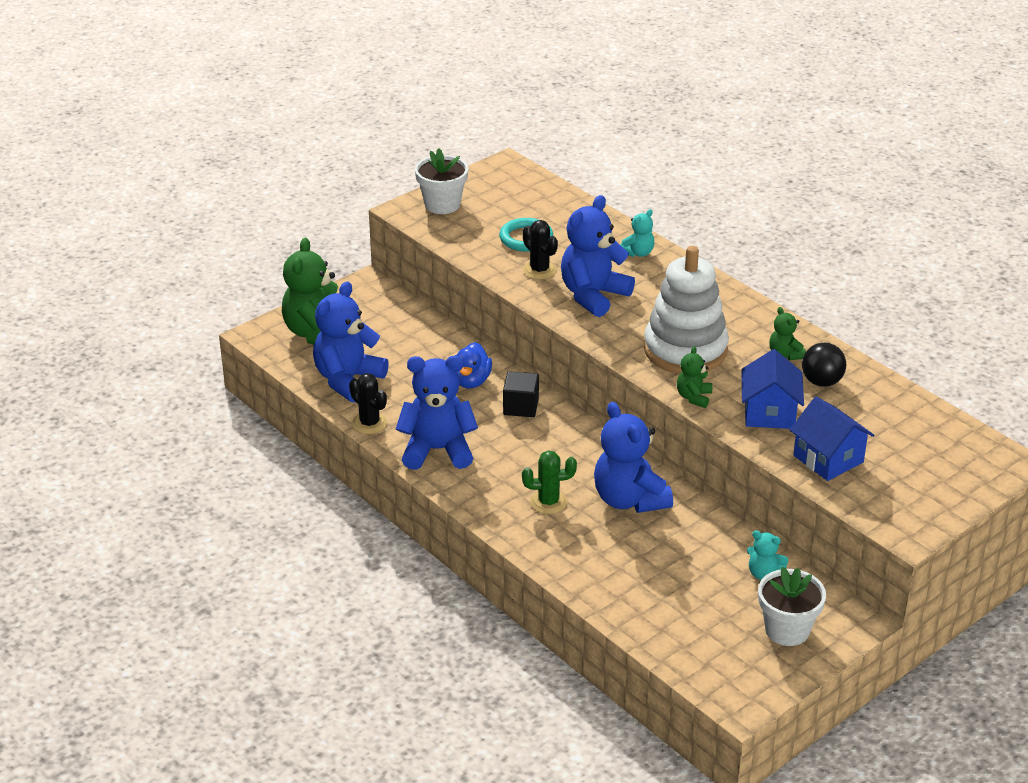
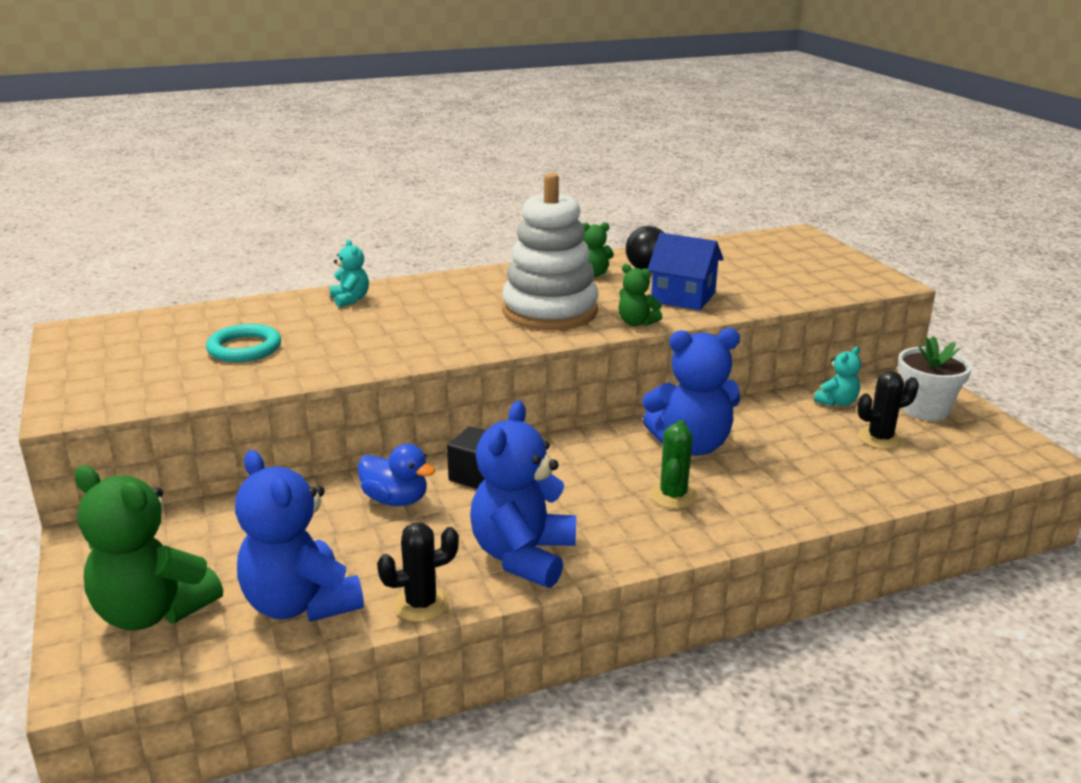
camera: 70 degrees left, 10 degrees down
(442, 204) = (93, 384): white flower pot -> none
(539, 270) = (320, 353): black cactus -> black cactus (880, 438)
(593, 295) = (405, 335): blue teddy bear -> none
(828, 459) = (768, 289): blue house -> none

